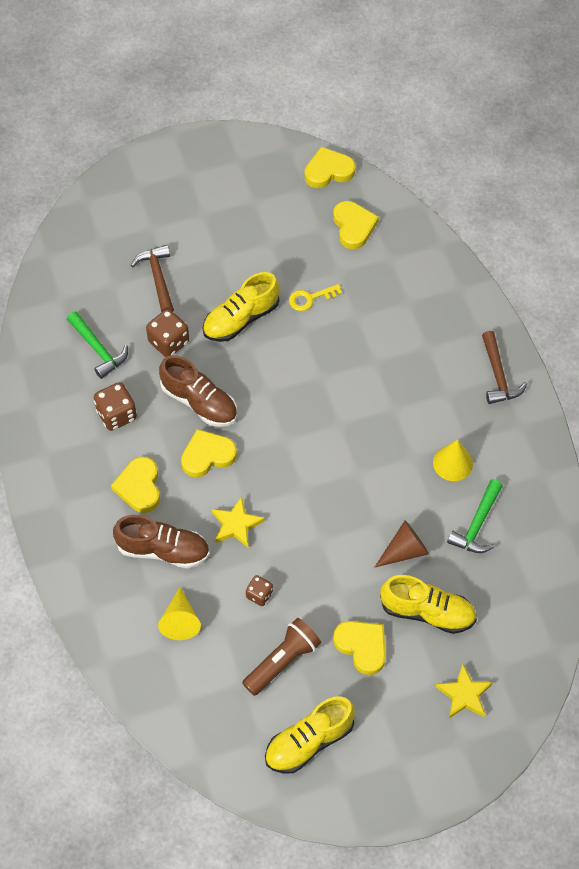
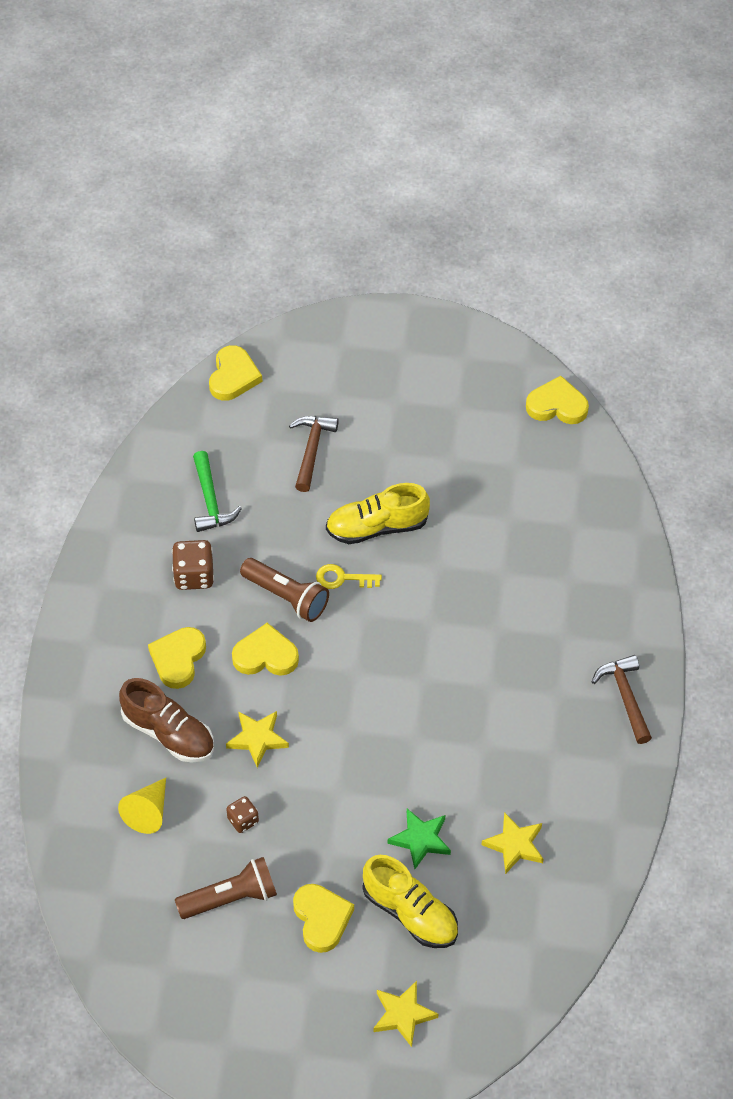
camera: 25 degrees right, 5 degrees down
(169, 342) = (287, 522): brown dice -> none
(199, 402) = (286, 597): brown shoe -> brown flashlight
(309, 741) = (214, 991): yellow shoe -> none
(310, 298) = (463, 534): yellow key -> yellow key (343, 578)
(353, 226) = (552, 476): yellow heart -> yellow heart (233, 376)
(404, 551) = (420, 839): brown cone -> green star
(452, 463) = (523, 770): yellow cone -> none
(477, 524) = (515, 845): green hammer -> yellow star
(498, 375) = (625, 697): brown hammer -> brown hammer turned 150 degrees clockwise

